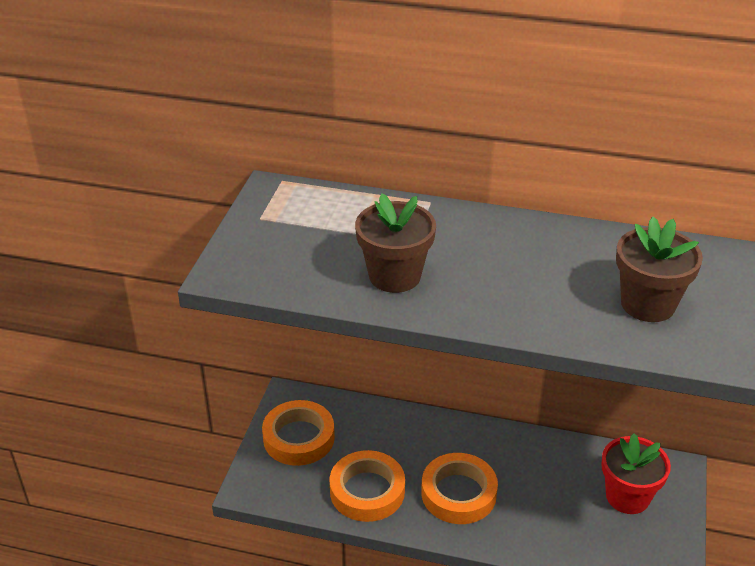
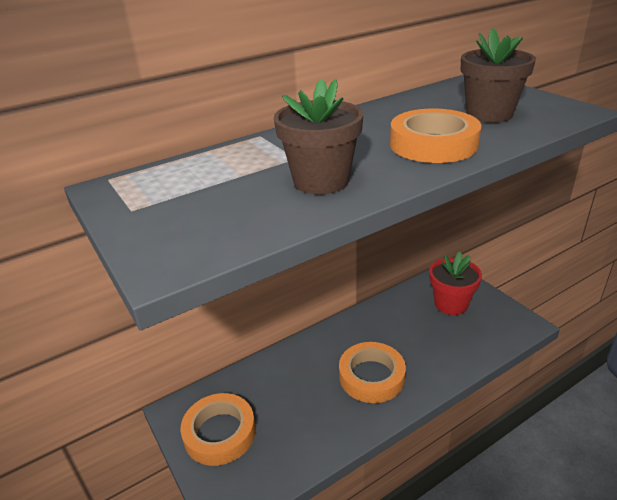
camera: 45 degrees left, 5 degrees down
(367, 491) = (316, 426): orange tape -> orange tape (433, 144)

